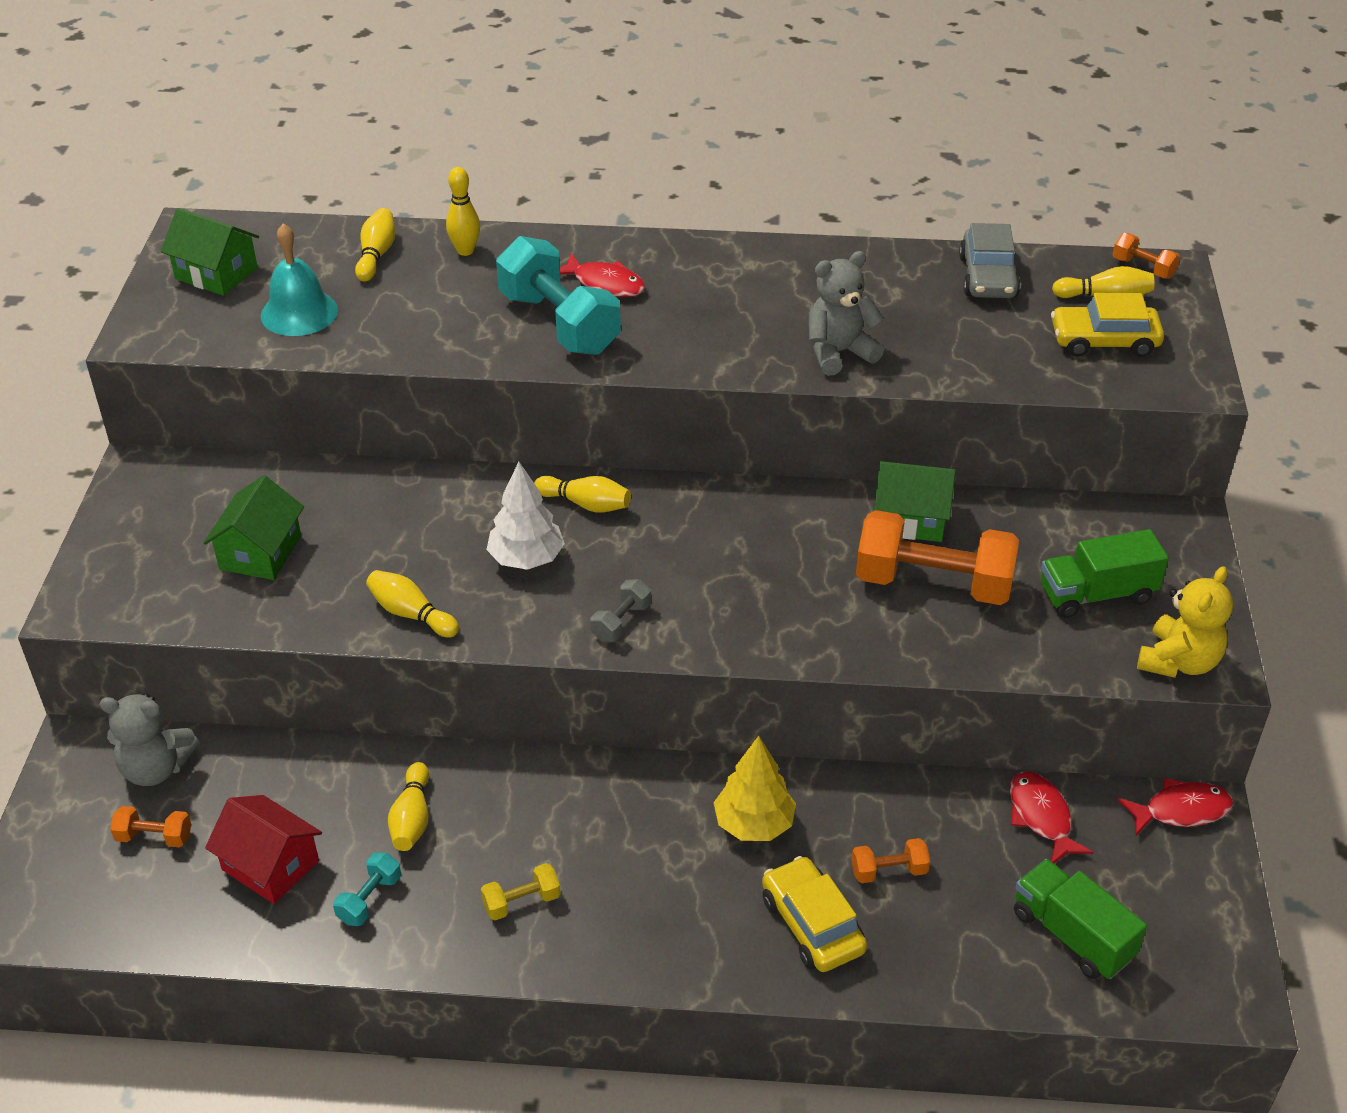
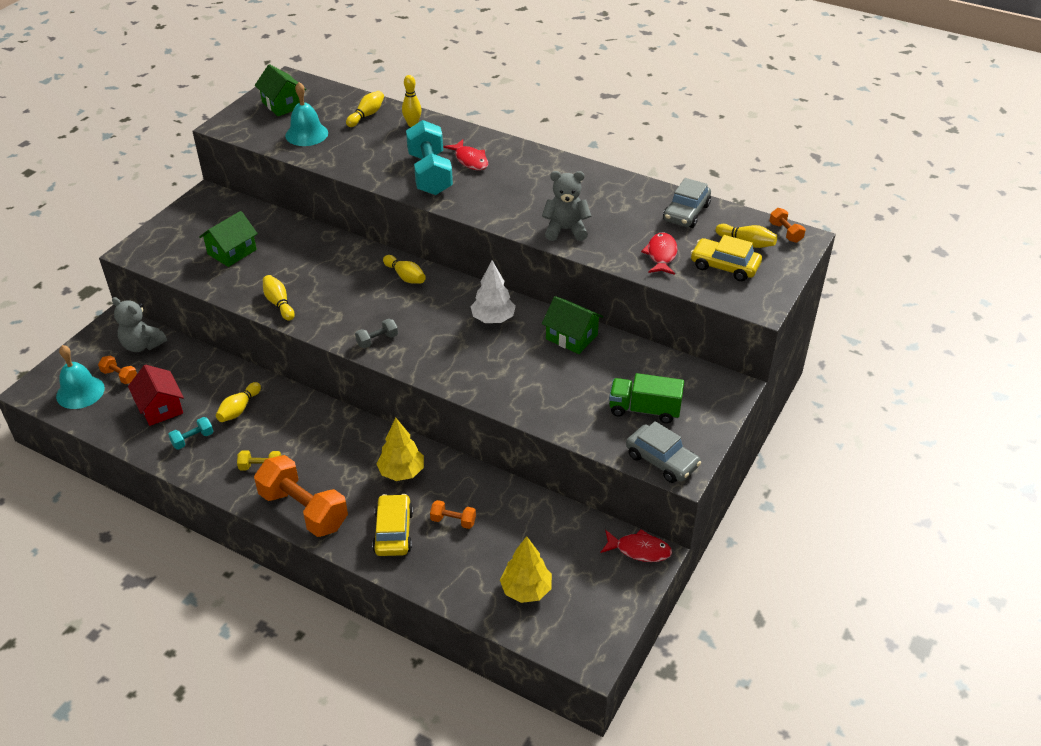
camera: 25 degrees right, 0 degrees up
(100, 891) = (80, 392): none -> turquoise bell
(526, 559) = (355, 294): white tree -> white tree (493, 319)
(933, 584) = (556, 374): orange dumbbell -> orange dumbbell (303, 510)
(1041, 817) = (557, 524): red fish -> red fish (661, 255)
(1072, 935) = (526, 590): green truck -> yellow tree
(1178, 662) = (662, 460): yellow teddy bear -> grey car

